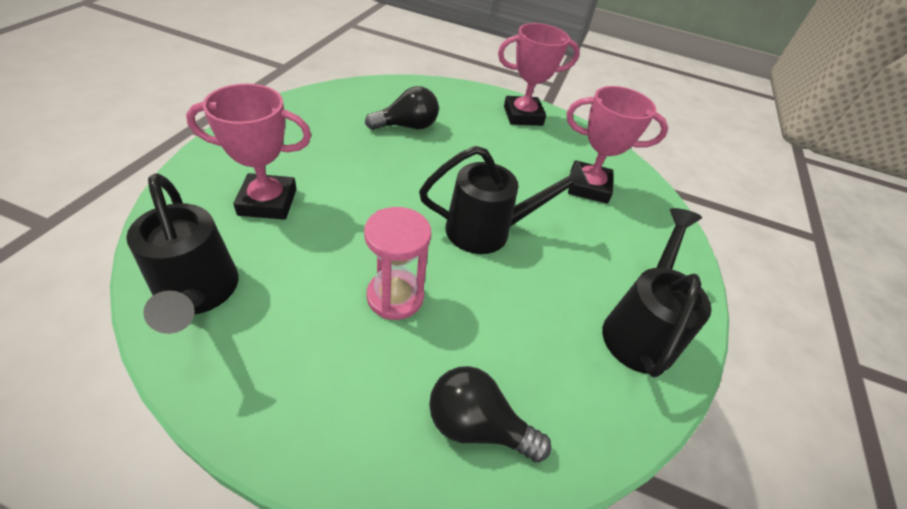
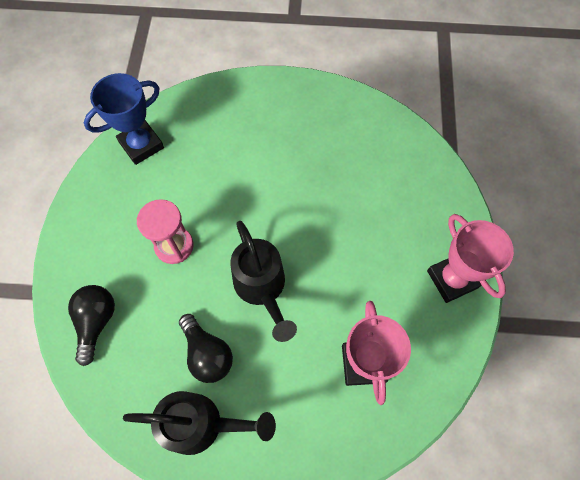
camera: 80 degrees right, 20 degrees up
(197, 293) = (141, 145): black watering can -> blue trophy
(268, 202) = (227, 138): pink trophy -> none
(407, 126) = (366, 186): black light bulb -> black light bulb (207, 354)

